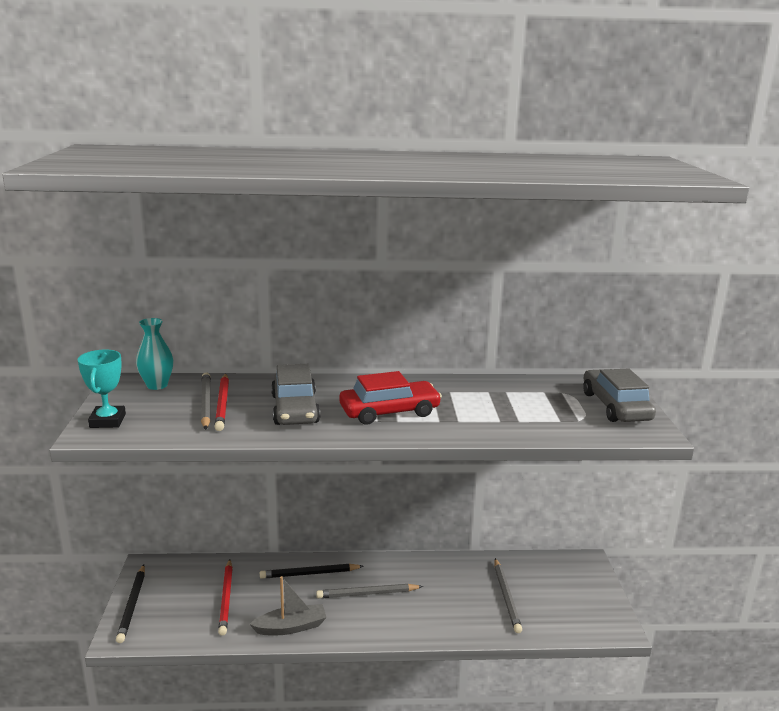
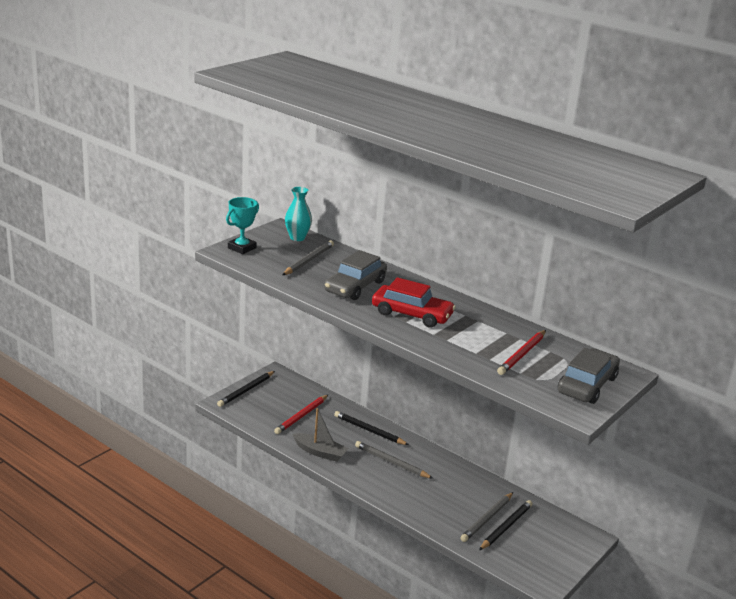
camera: 40 degrees right, 5 degrees up
(222, 404) = (317, 265): red pencil -> red pencil (522, 354)
(528, 594) = (506, 527): none -> black pencil

